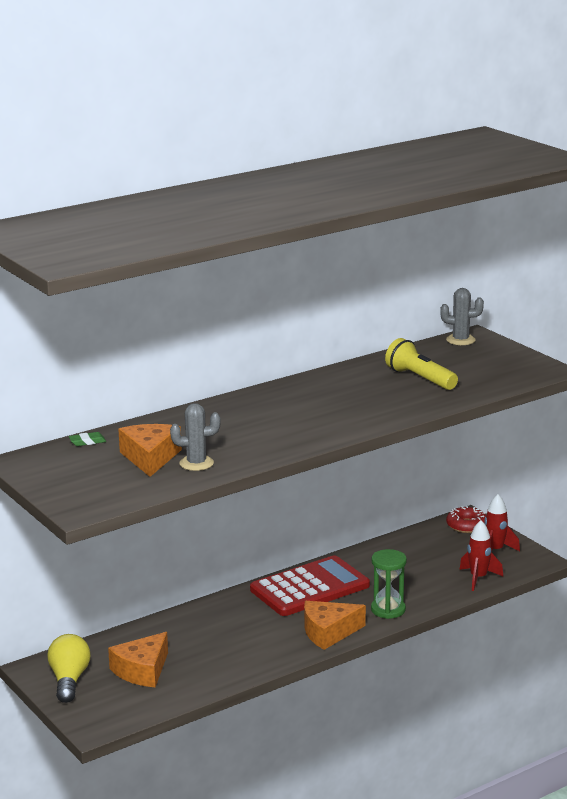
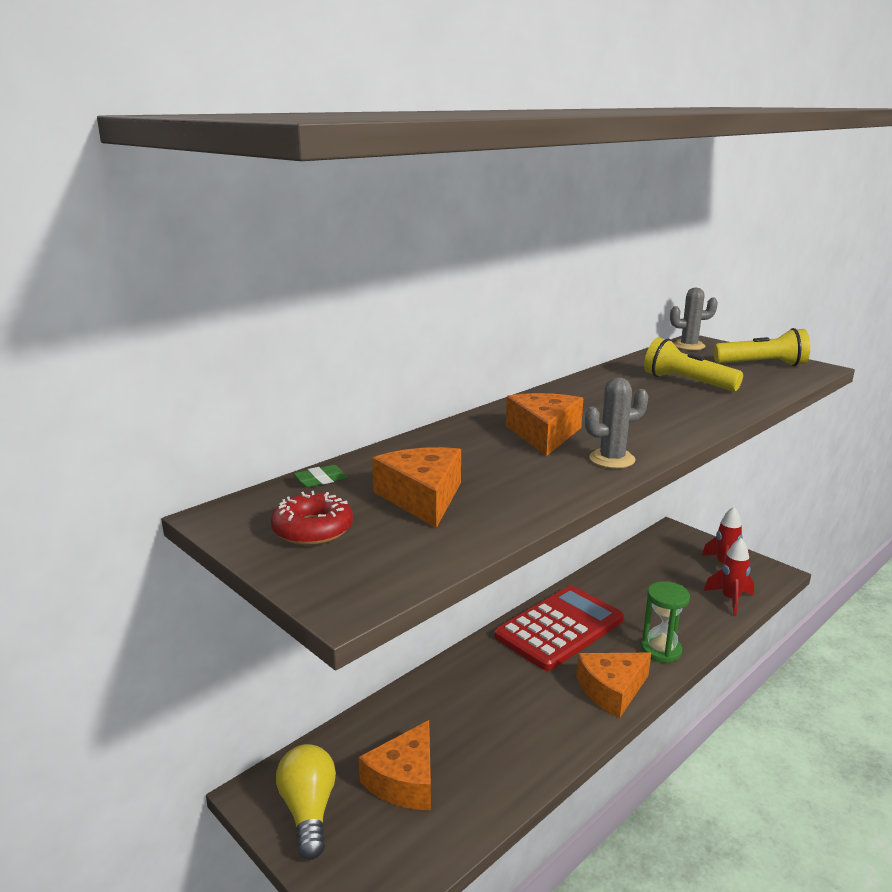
camera: 10 degrees left, 0 degrees up
(196, 463) = (494, 502): grey cactus -> grey cactus (612, 459)
(264, 418) = (544, 434): none -> orange cheese
(466, 526) = (678, 539): red donut -> red donut (313, 529)
(506, 364) = (762, 364): none -> yellow flashlight

